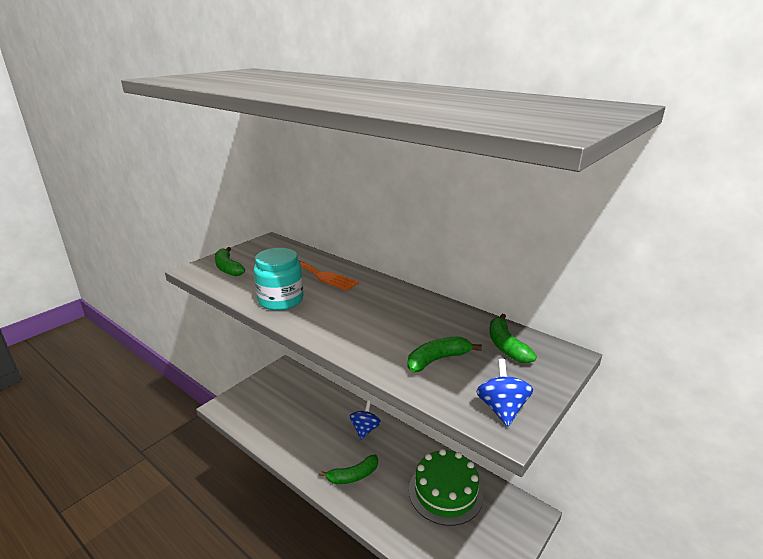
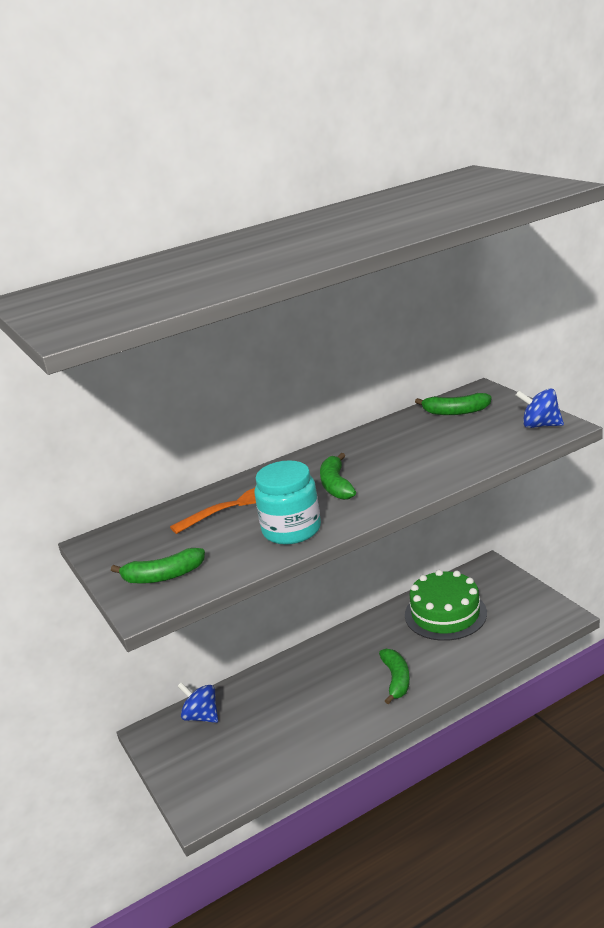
camera: 65 degrees left, 0 degrees up
(365, 429) = (327, 661): blue spinning top -> blue spinning top (201, 716)
(437, 360) = (462, 444): green banana -> green banana (336, 485)

